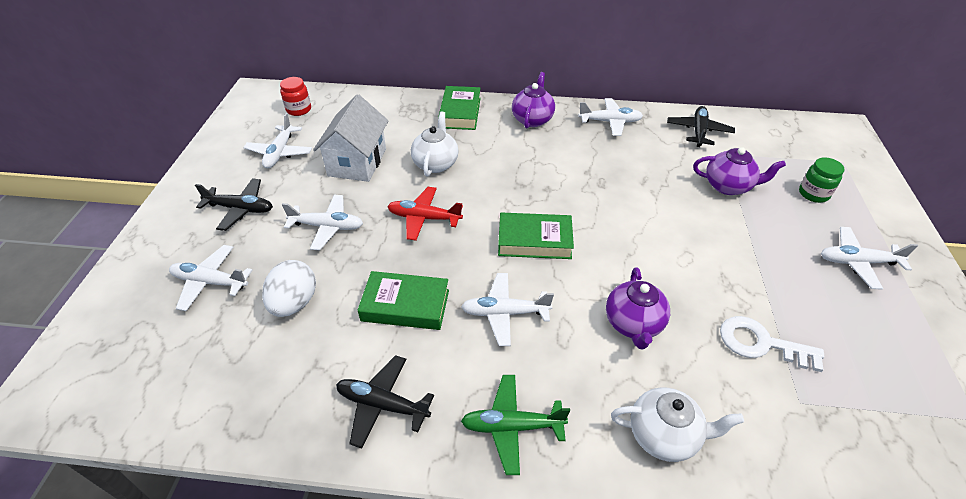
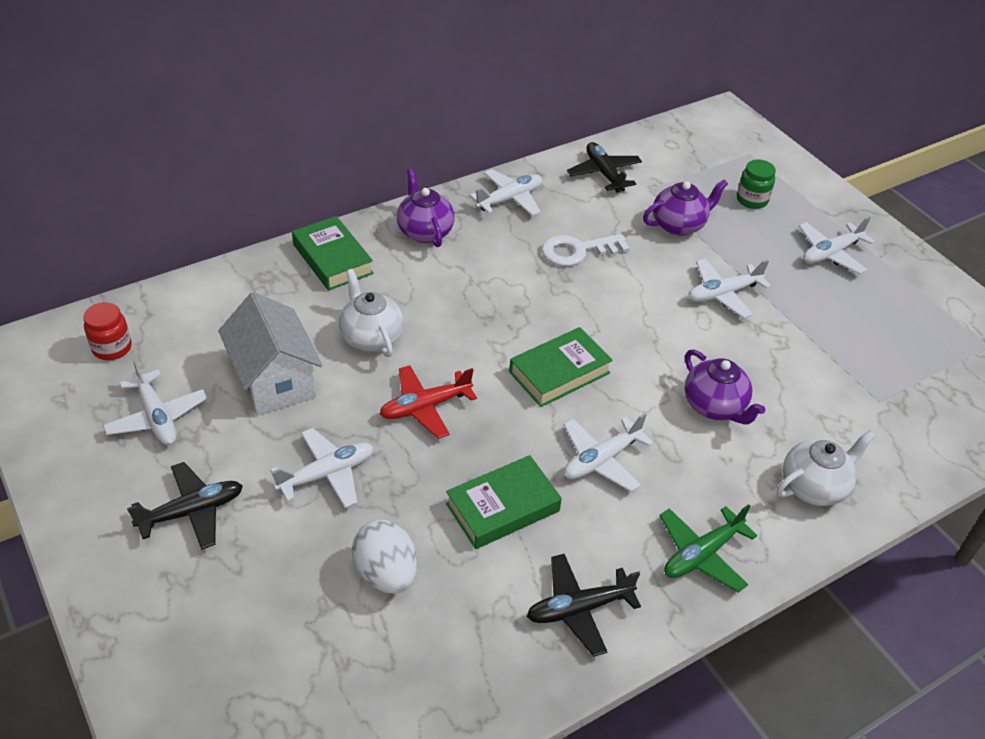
camera: 40 degrees left, 0 degrees up
(210, 282) = (261, 611): white plane -> white plane (723, 294)
(761, 343) = (819, 367): white key -> white key (578, 251)

